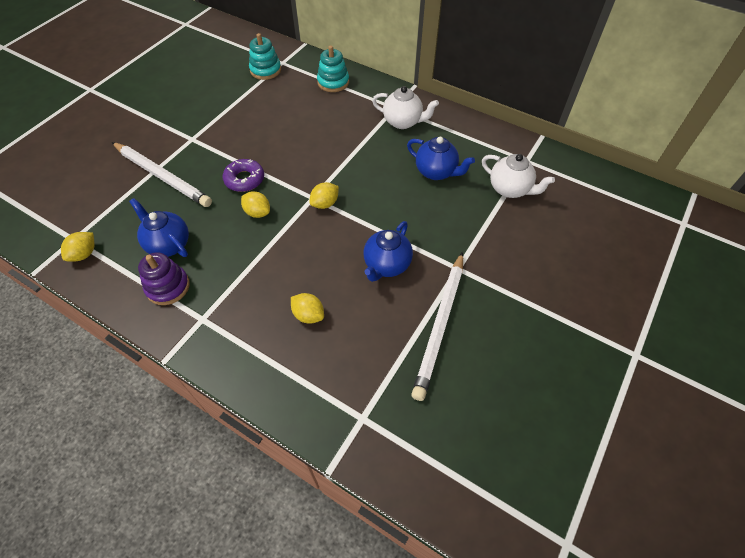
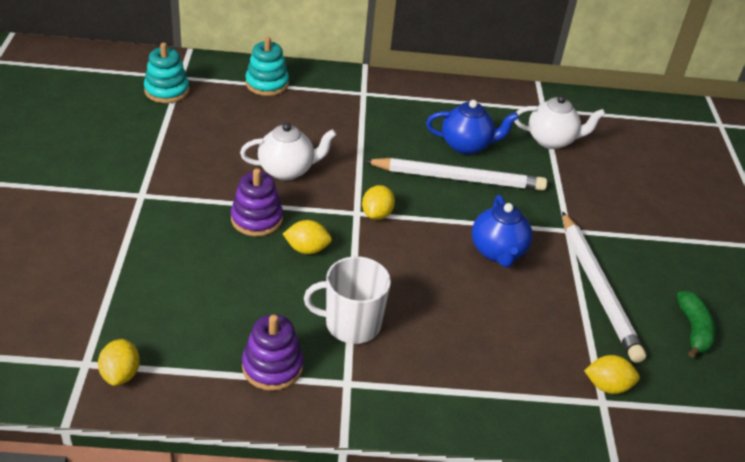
camera: 35 degrees left, 15 degrees down
(162, 176) = (143, 249): white pencil -> white pencil (458, 178)
(168, 244) = (227, 321): blue teapot -> none
(239, 278) = (351, 324): none -> white mug
(244, 179) = (256, 219): purple donut -> purple stacking toy
(308, 315) = (462, 330): yellow lemon -> yellow lemon (607, 386)
(403, 122) = (386, 105): white teapot -> white teapot (287, 170)
(490, 395) = (693, 330): none -> green banana

